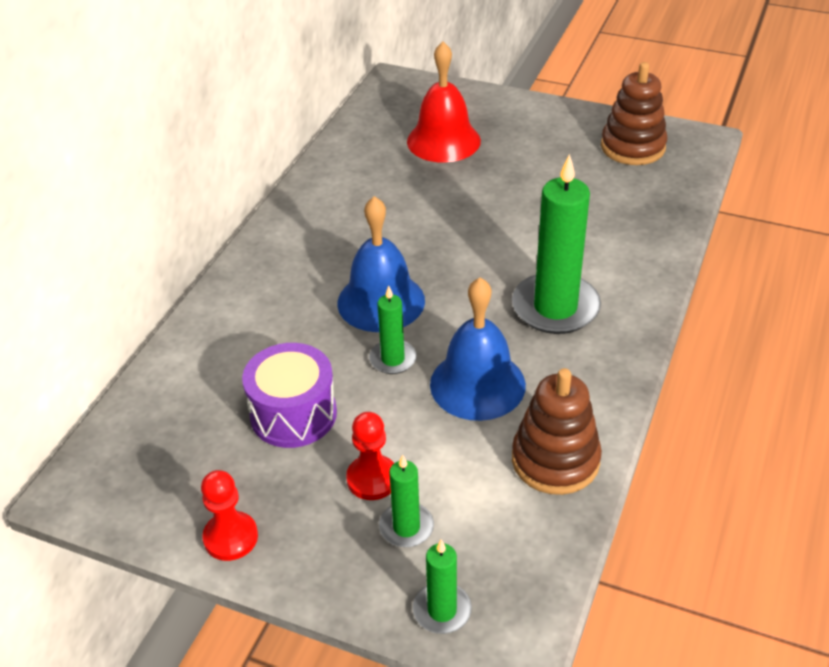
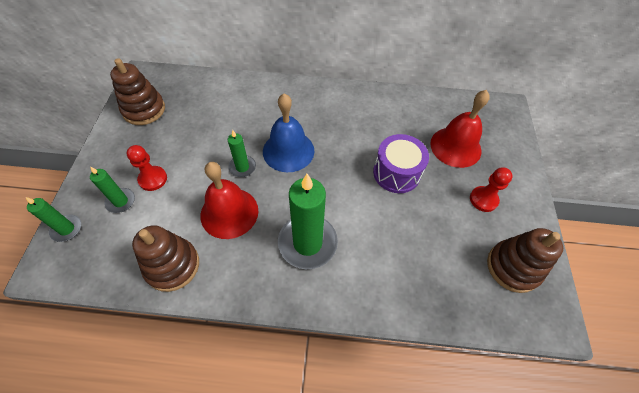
camera: 70 degrees right, 15 degrees up
(186, 488) = (144, 110): none -> brown stacking toy
(230, 537) = (114, 134): red pawn -> red pawn (483, 199)
(293, 414) = (195, 135): purple drum -> purple drum (396, 173)
(477, 384) = (229, 212): blue bell -> red bell

